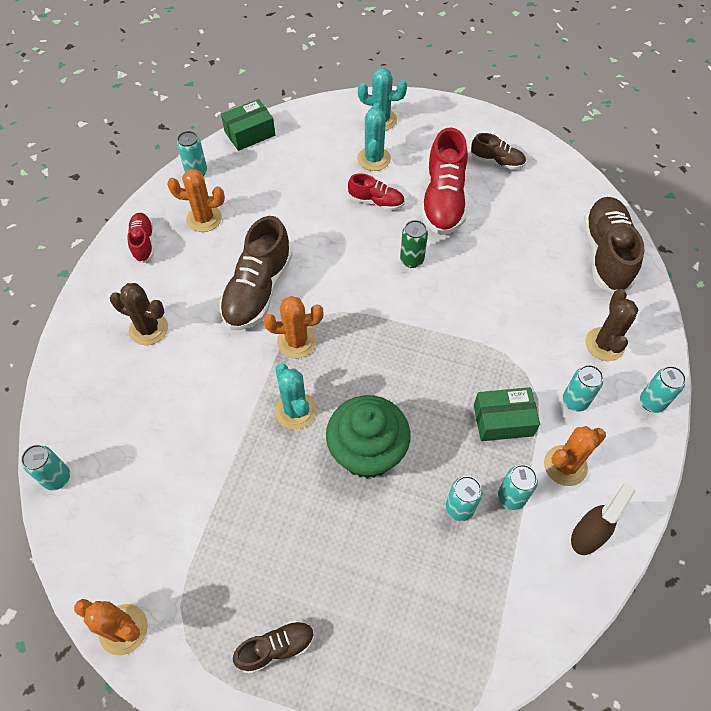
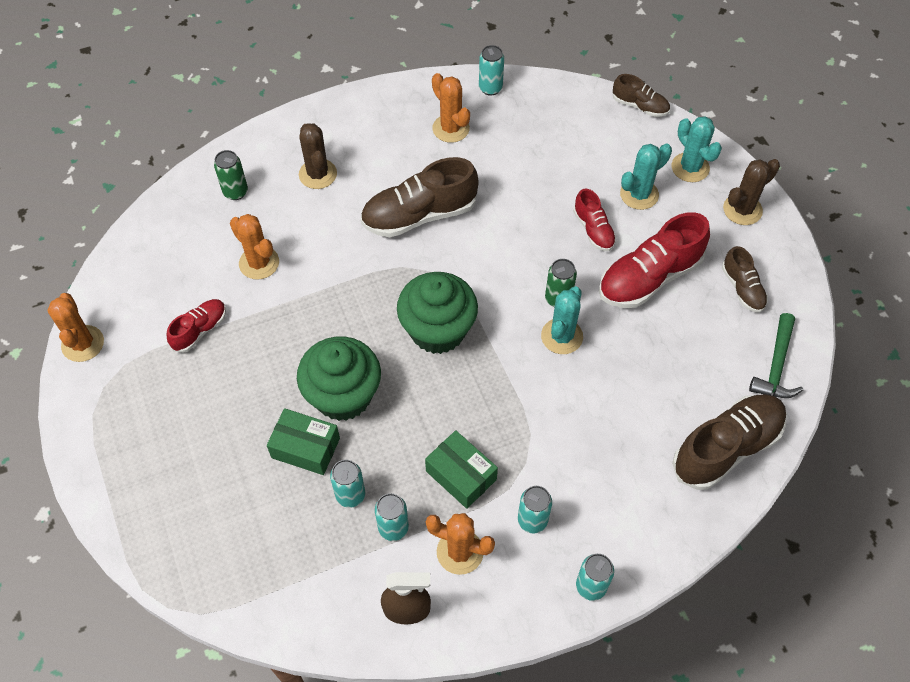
camera: 50 degrees right, 0 degrees up
(57, 478) = (155, 218): turquoise can -> none
(100, 398) = (235, 192): none -> green can
(143, 243) = (389, 110): red shoe -> red shoe (200, 330)
(250, 133) = (569, 90): green box -> green box (305, 448)
(276, 648) = (140, 447): brown shoe -> brown shoe (640, 106)
(295, 410) = (335, 321): turquoise cactus -> turquoise cactus (562, 336)
(296, 341) = (397, 276): orange cactus -> orange cactus (259, 263)
(369, 349) = (438, 330): none -> green cupcake
(568, 187) = (776, 366): none -> green hammer
(604, 344) = (618, 509): brown cactus -> brown cactus (742, 210)

